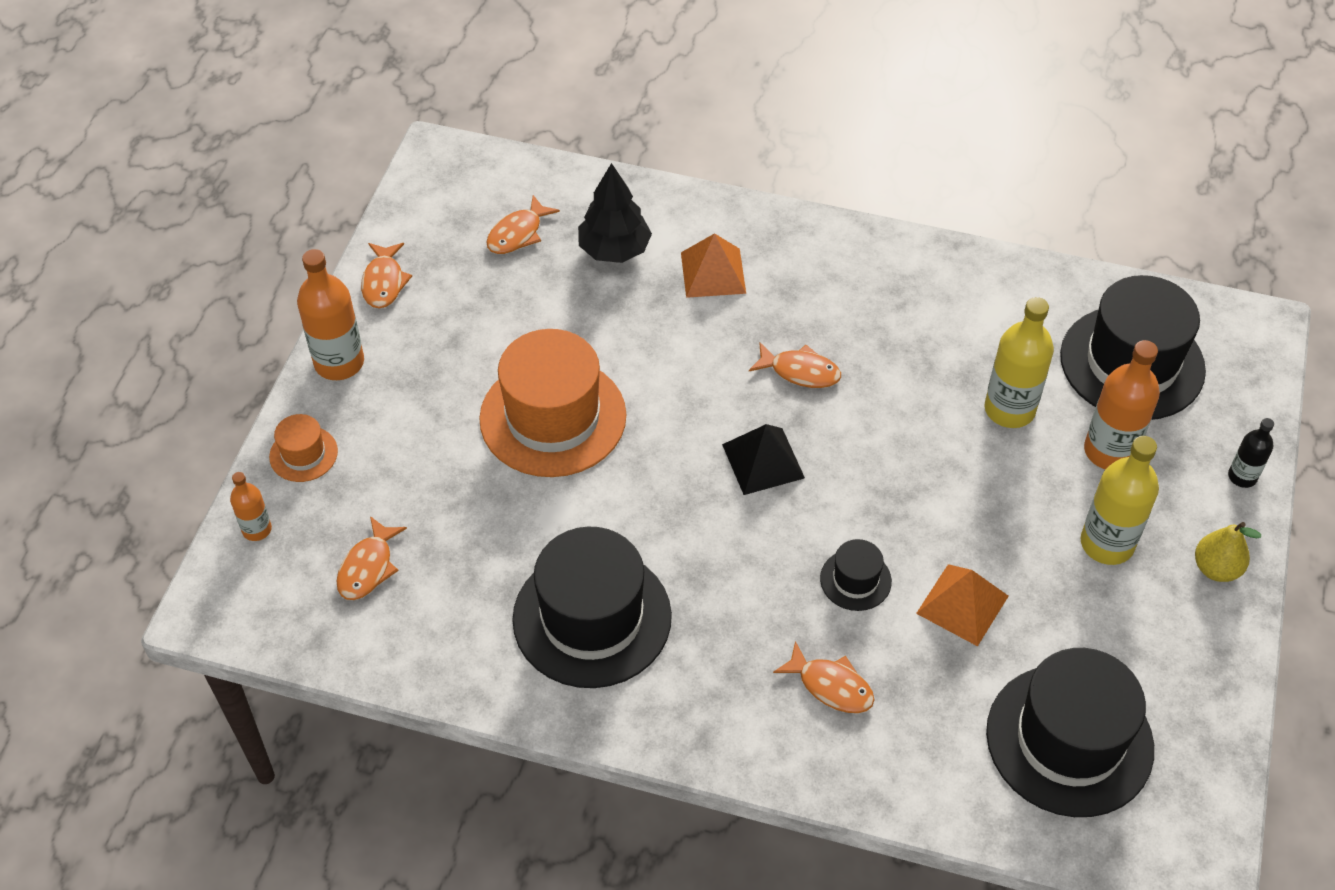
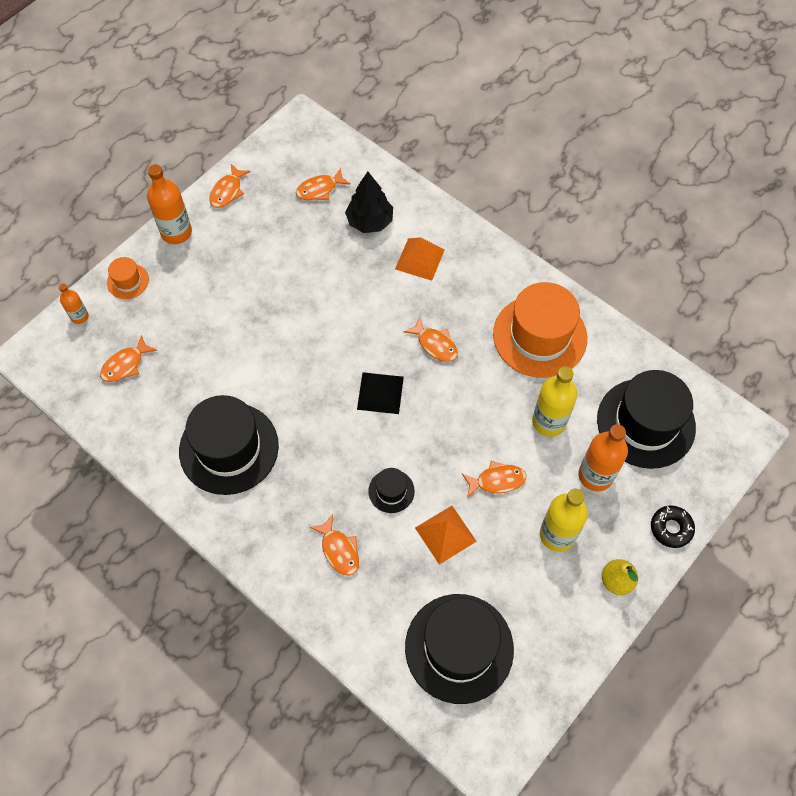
camera: 25 degrees right, 10 degrees up
(553, 417) = (275, 315): orange hat -> orange hat (540, 336)
(988, 509) = (497, 481): none -> orange fish
(1242, 476) = (671, 528): black bottle -> black donut

